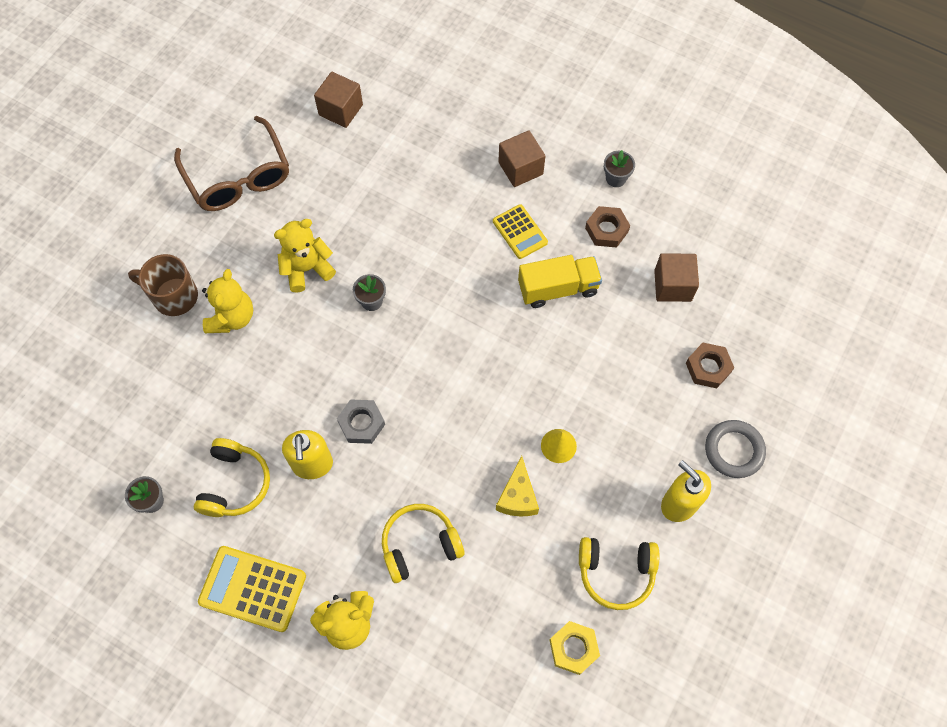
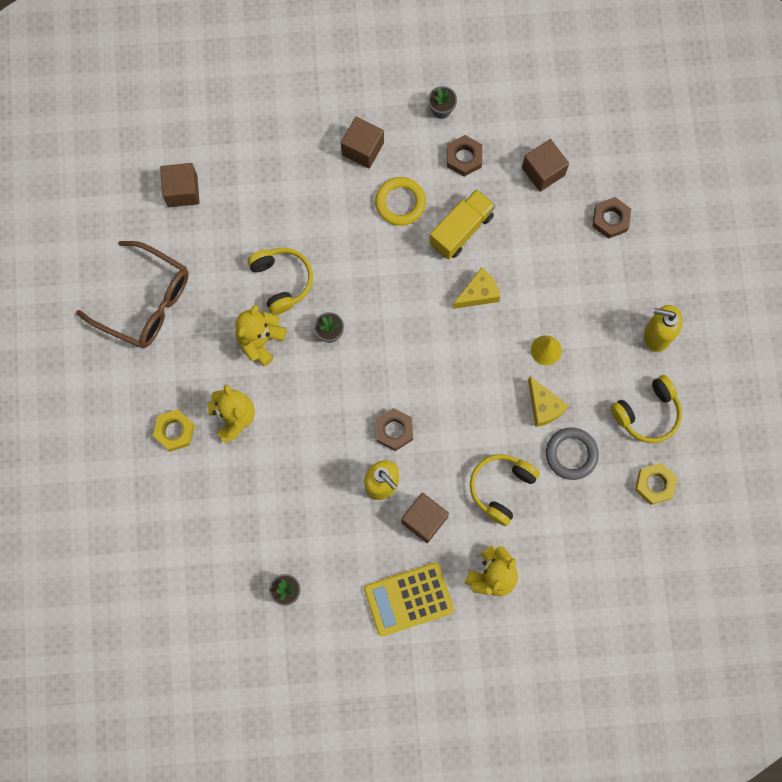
camera: 35 degrees left, 10 degrees up
(174, 296) = (175, 431): brown mug -> yellow nut
(235, 483) = (337, 537): yellow headphones -> yellow headphones (282, 281)
(325, 524) = (424, 520): none -> brown cube
(361, 423) = (394, 430): grey nut -> brown nut
(520, 232) = (400, 203): yellow calculator -> yellow ring
(532, 353) = (478, 293): none -> yellow cheese
(734, 450) = (668, 270): grey ring -> grey ring (571, 454)

